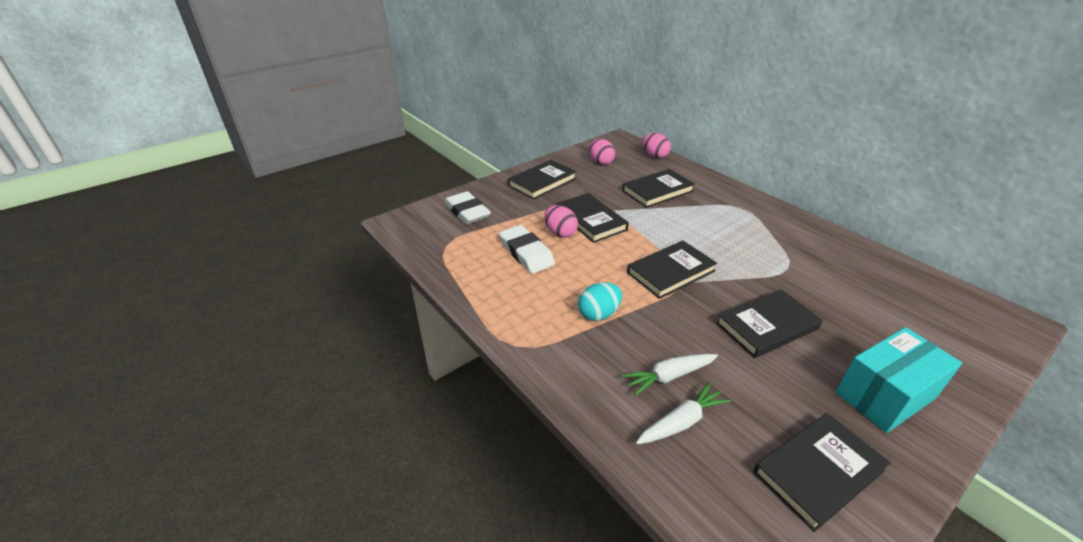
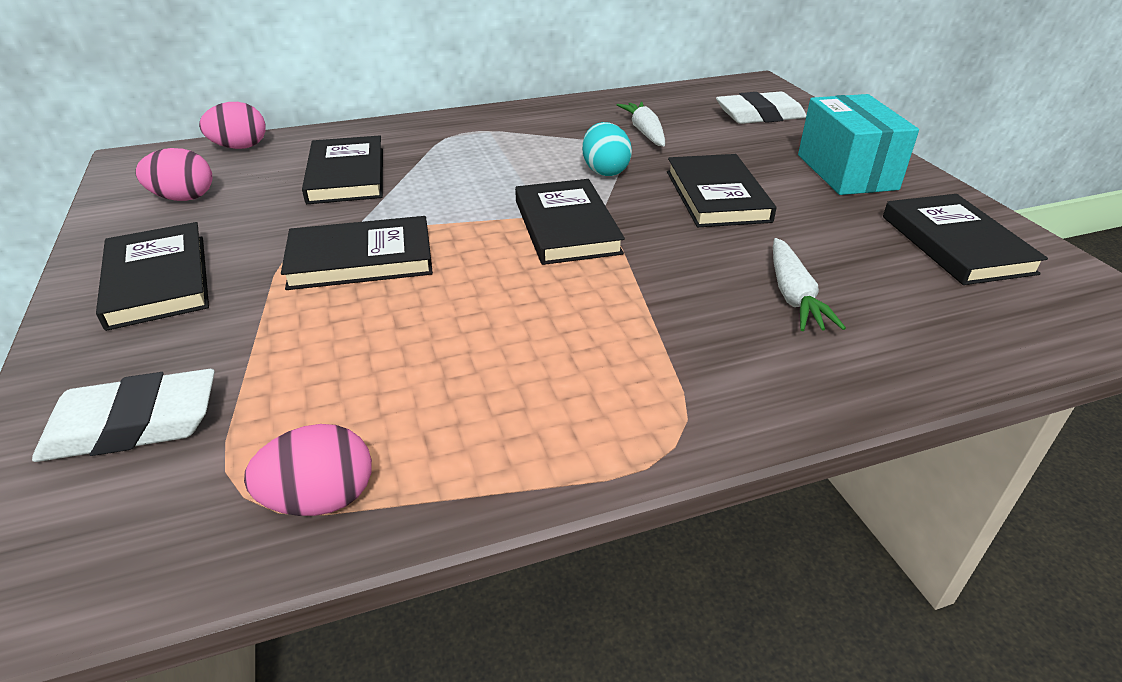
camera: 70 degrees left, 0 degrees up
(526, 253) = (393, 363): white eraser -> white eraser (759, 115)
(560, 233) = (366, 303): pink egg -> pink egg (320, 499)
(598, 314) = (631, 321): turquoise egg -> turquoise egg (605, 171)
(681, 422) = (882, 312): white carrot -> white carrot (645, 132)

